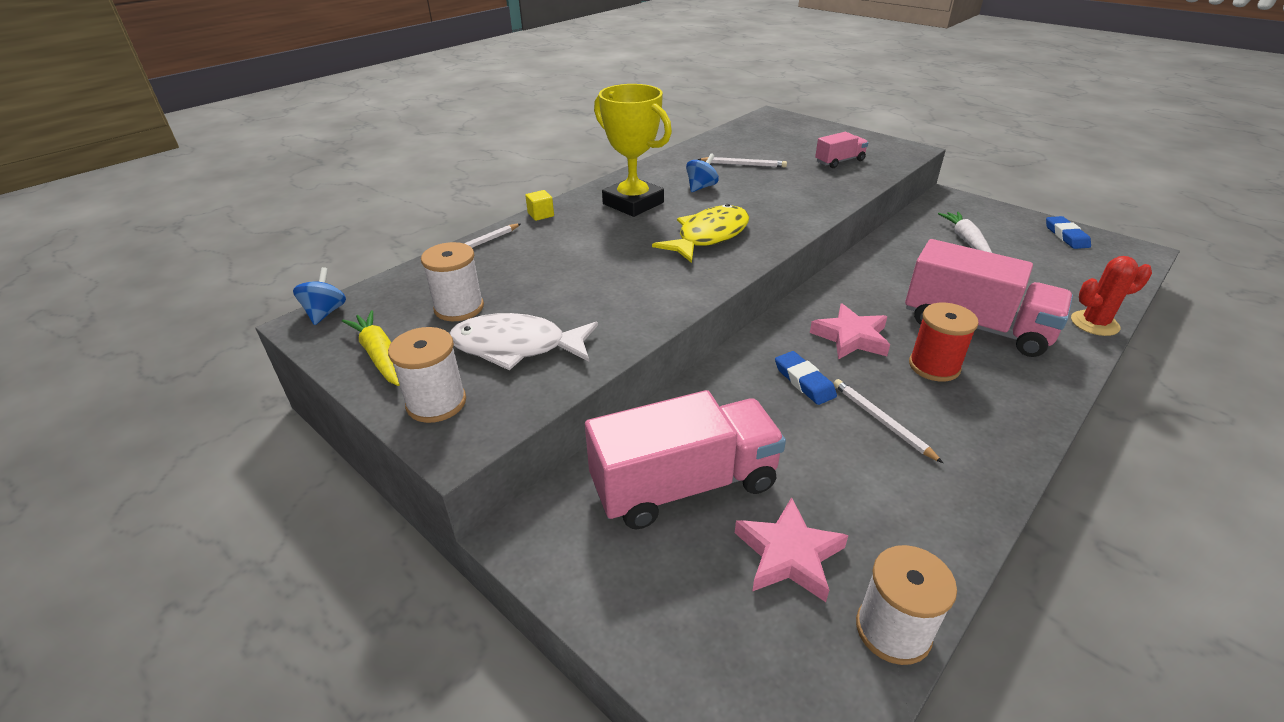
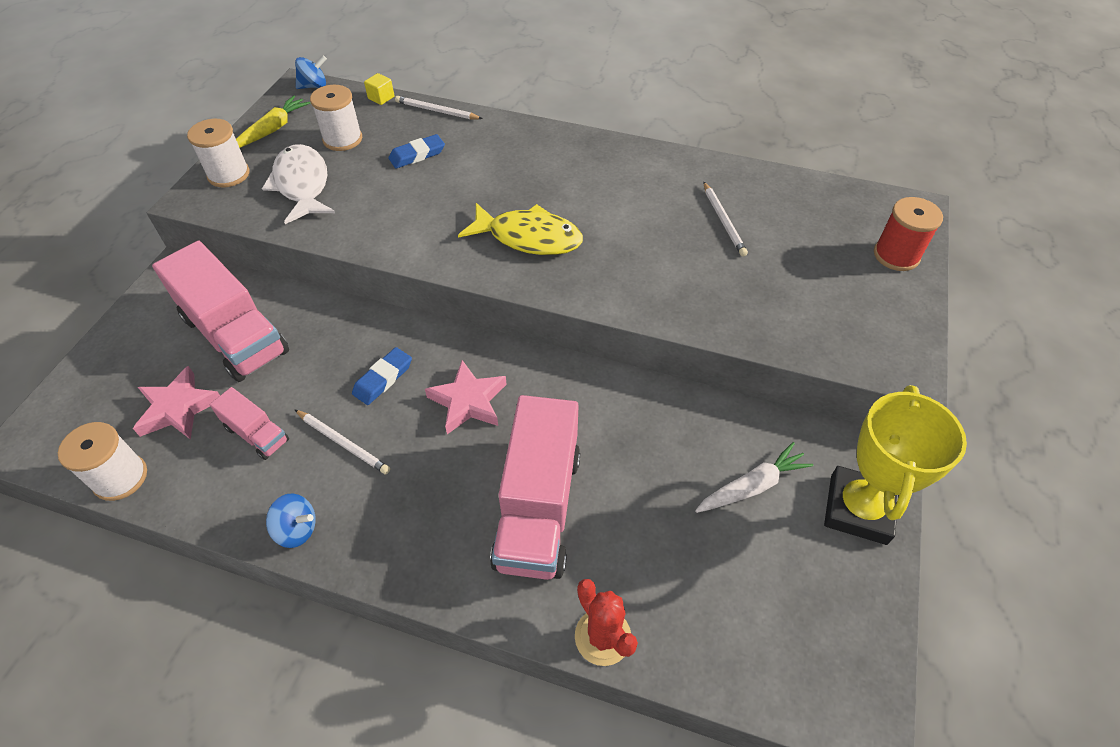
camera: 65 degrees right, 15 degrees up
(541, 215) = (511, 124): yellow cube -> yellow cube (381, 98)
(633, 203) = (569, 169): yellow trophy -> yellow trophy (858, 509)
(701, 187) = (638, 204): blue spinning top -> blue spinning top (297, 529)
(839, 161) = (800, 301): pink truck -> pink truck (257, 434)
(881, 421) = (343, 443): white pencil -> white pencil turned 90 degrees clockwise
(934, 366) = (444, 475): red spool -> red spool (896, 255)
(1066, 236) = (849, 613): blue eraser -> blue eraser (417, 155)

